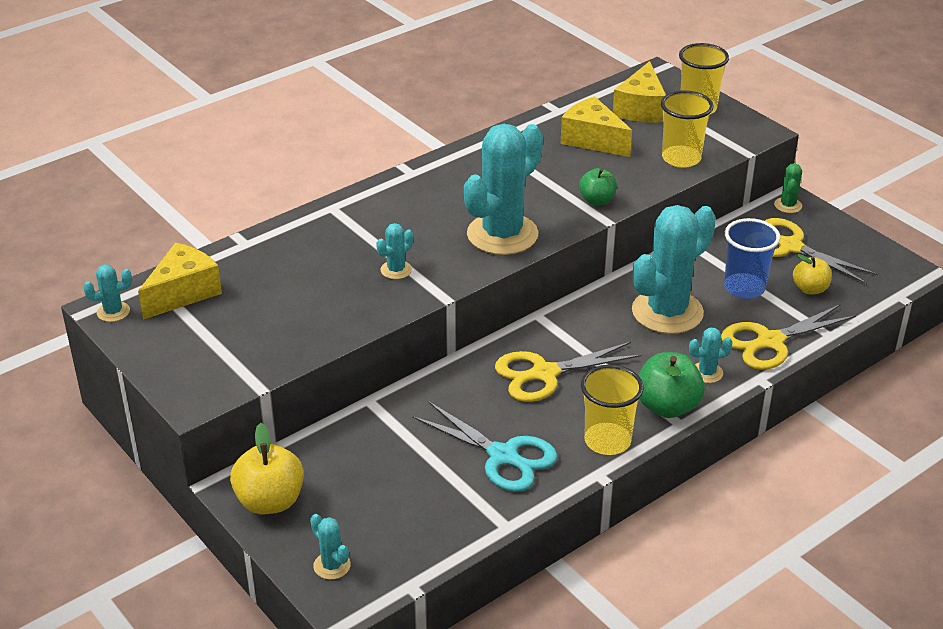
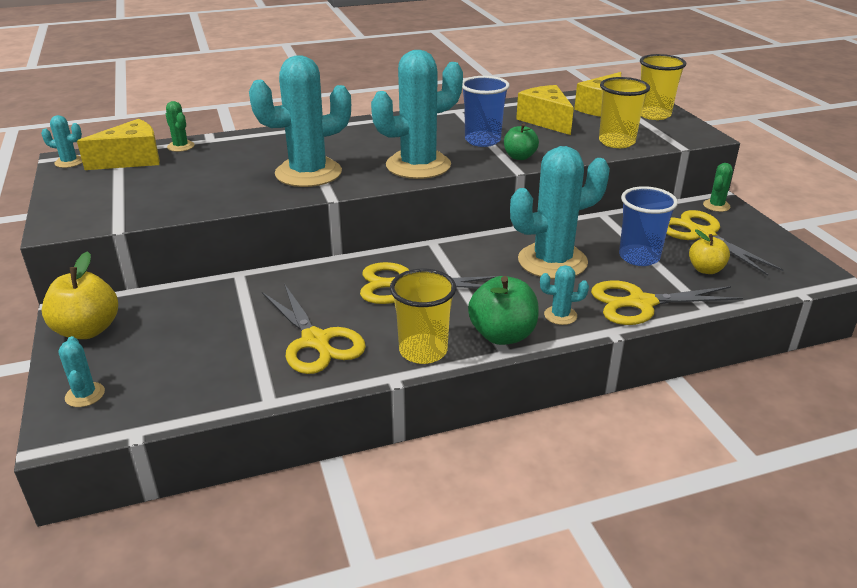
camera: 20 degrees right, 5 degrees down
(221, 261) = (181, 146): none -> green cactus
(396, 270) = (308, 173): turquoise cactus -> turquoise cactus, size x2.34
(504, 456) = (316, 342): turquoise scissors -> yellow scissors
(545, 184) = (482, 140): none -> blue cup

